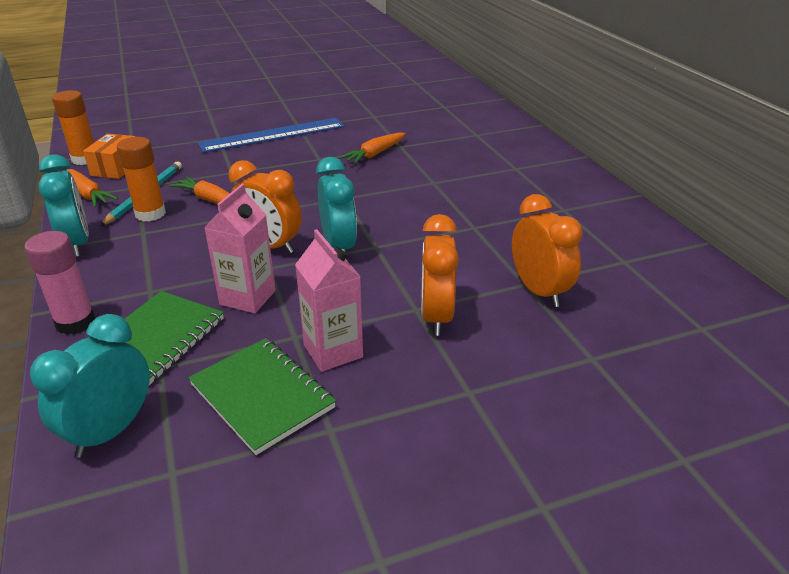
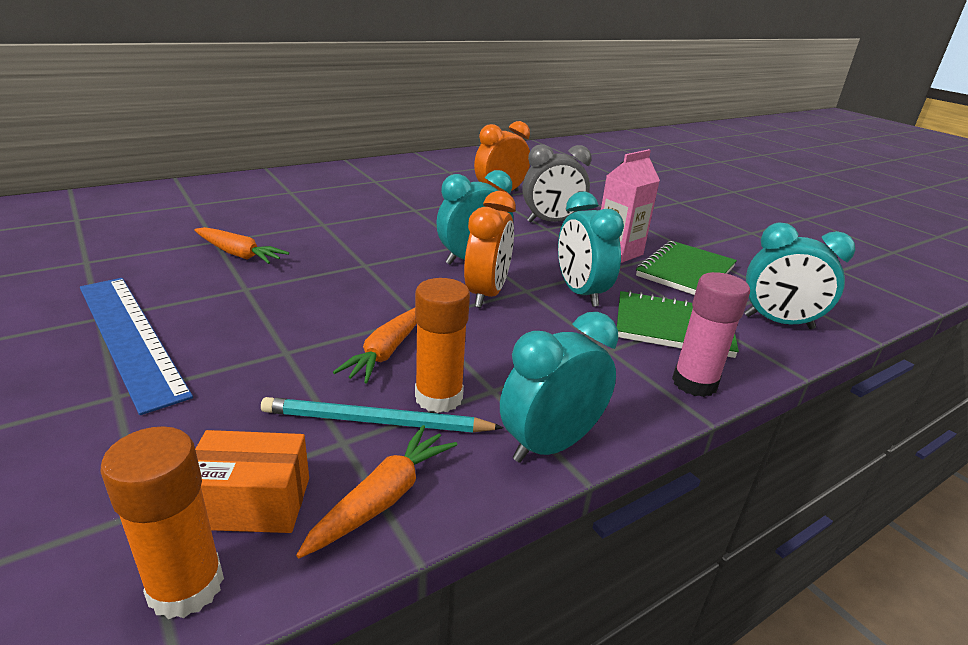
camera: 105 degrees left, 5 degrees down
(247, 297) = (580, 293): pink carton -> turquoise clock
(436, 316) = (551, 222): orange clock -> grey clock

